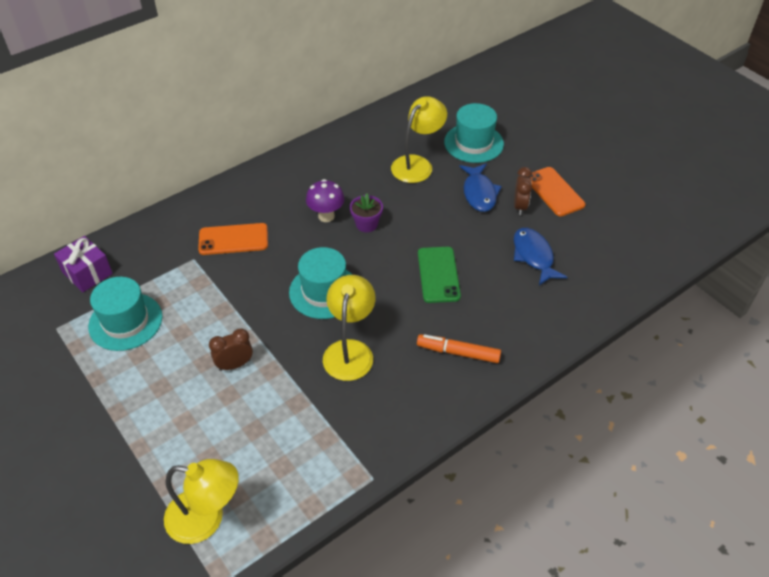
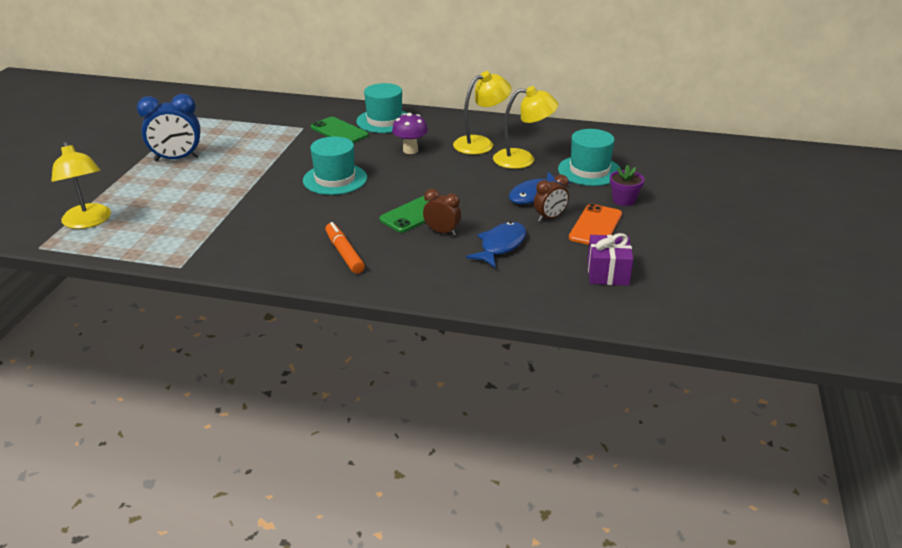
camera: 50 degrees right, 15 degrees down
(87, 273) = (247, 105): purple gift -> purple gift (607, 273)
(125, 321) = (222, 131): turquoise hat -> turquoise hat (384, 121)
(146, 385) = (177, 159): none -> blue clock
(233, 239) = (339, 131): orange phone -> green phone
(235, 365) = (227, 178): brown clock -> brown clock (442, 232)
(350, 350) = (290, 211): yellow lamp -> yellow lamp (481, 143)
(366, 224) = (425, 167): purple flower pot -> purple flower pot (623, 200)

